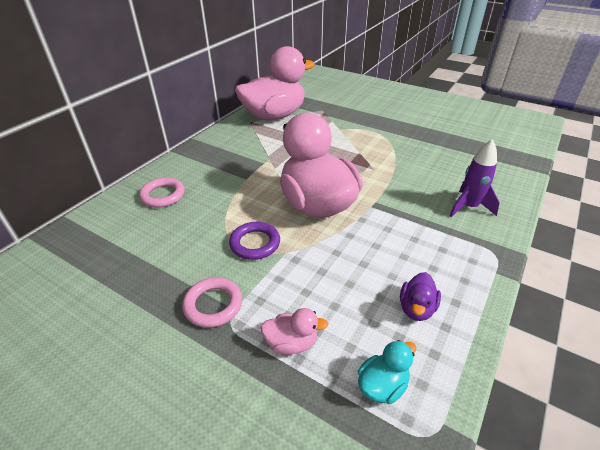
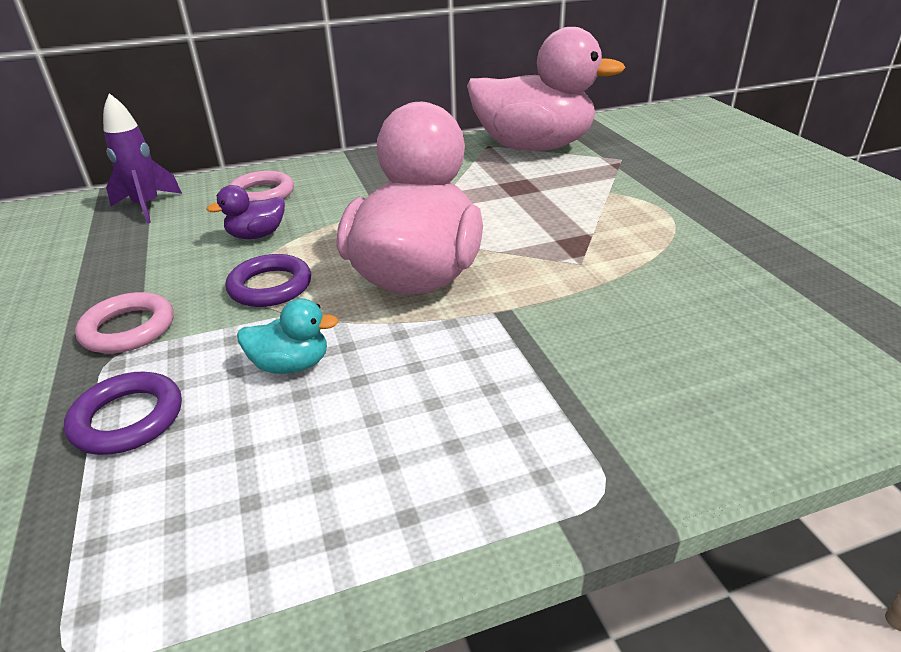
camera: 40 degrees right, 5 degrees down
(291, 343) = (128, 419): pink duck -> purple ring
(382, 385) = (131, 545): turquoise duck -> turquoise duck (291, 365)
(416, 308) = (333, 483): purple duck -> purple duck (257, 235)
(468, 207) = (673, 391): purple rocket -> purple rocket (147, 207)

